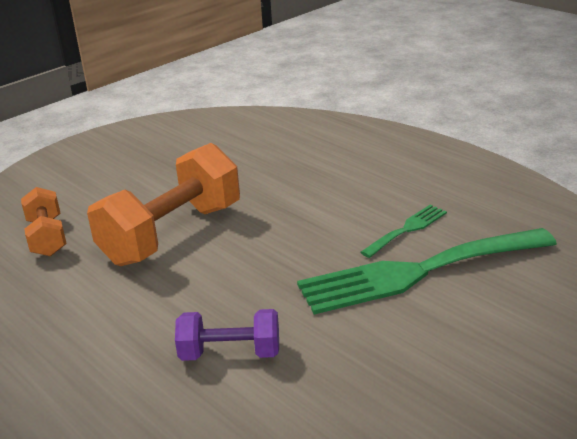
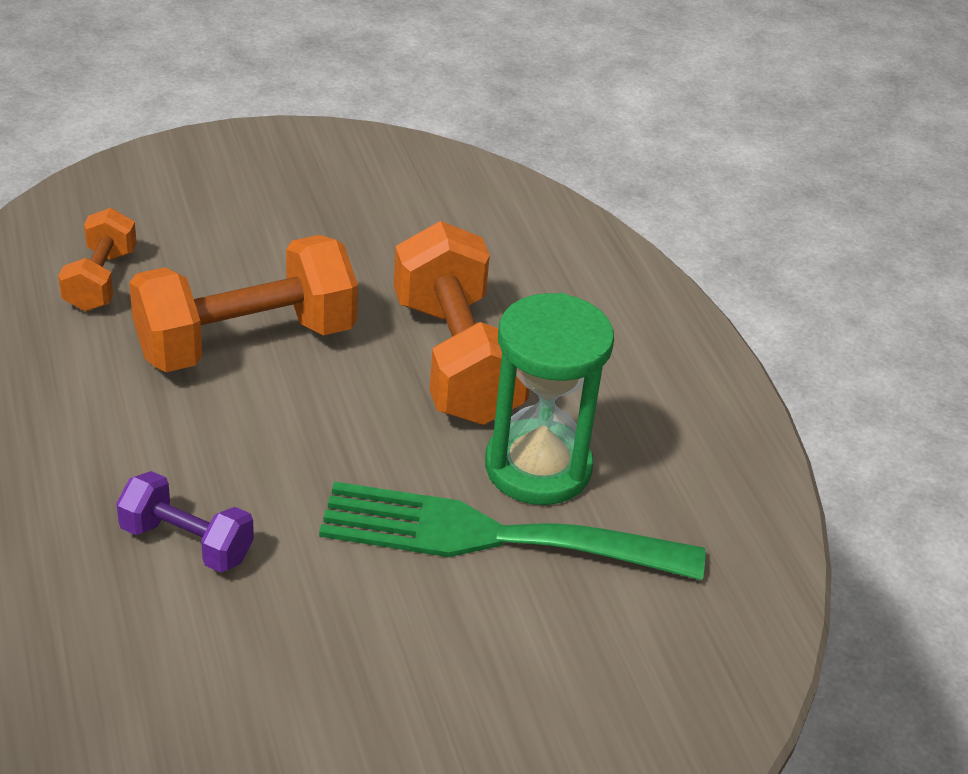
camera: 20 degrees right, 10 degrees up
(309, 198) = (457, 360): none -> orange dumbbell
(407, 229) = (538, 467): green fork -> green hourglass

